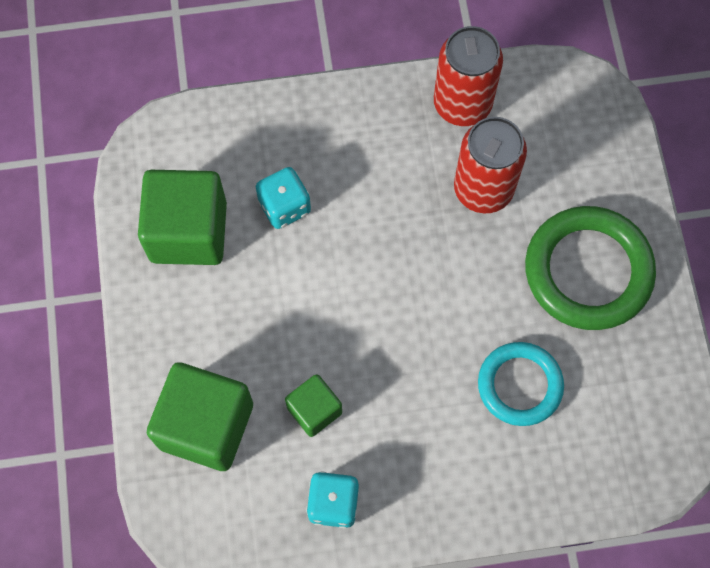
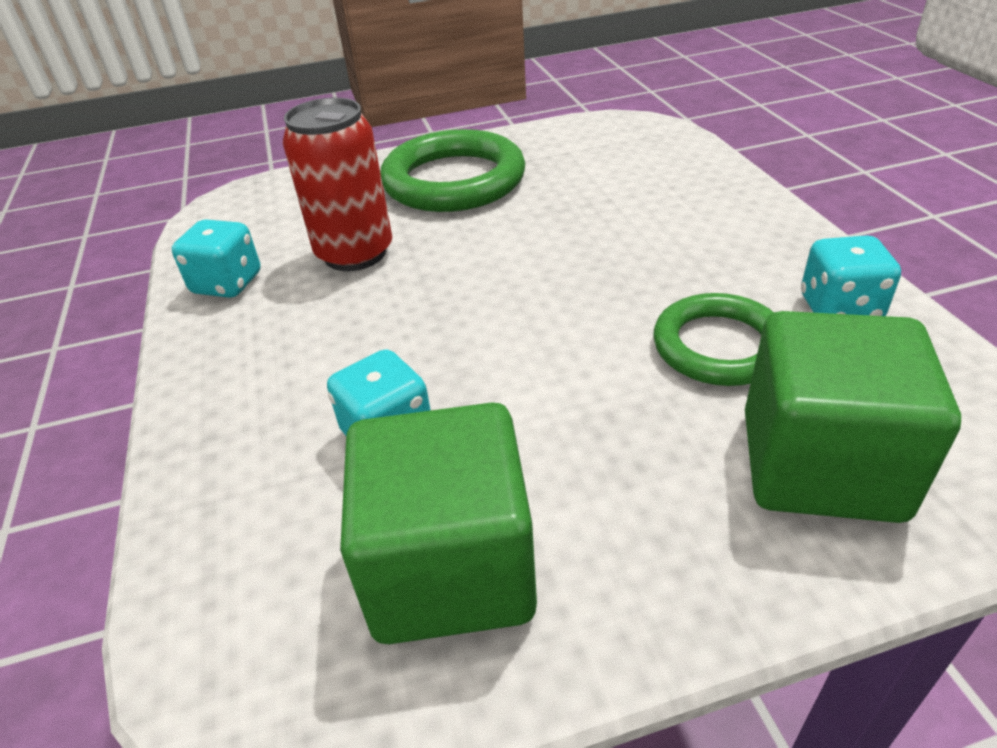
camera: 95 degrees left, 30 degrees down
(314, 410) = (719, 346): green cube -> green ring
(462, 104) = (227, 284): red can -> turquoise dice
(519, 385) = (601, 202): turquoise ring -> none

